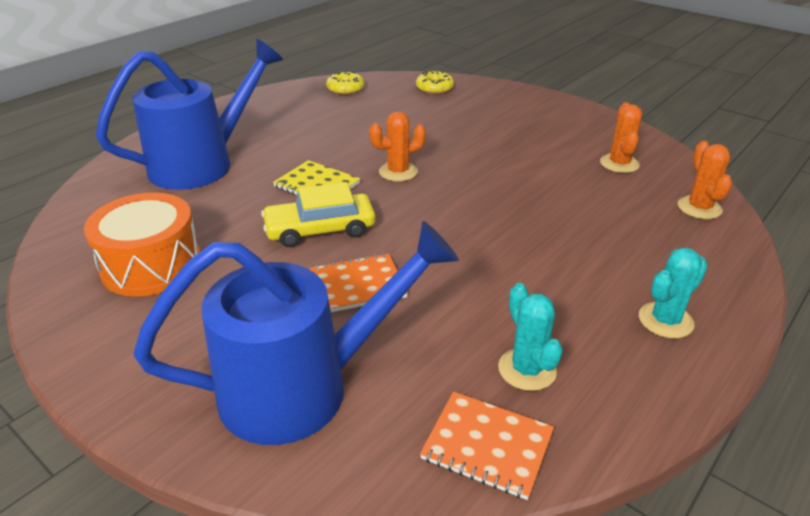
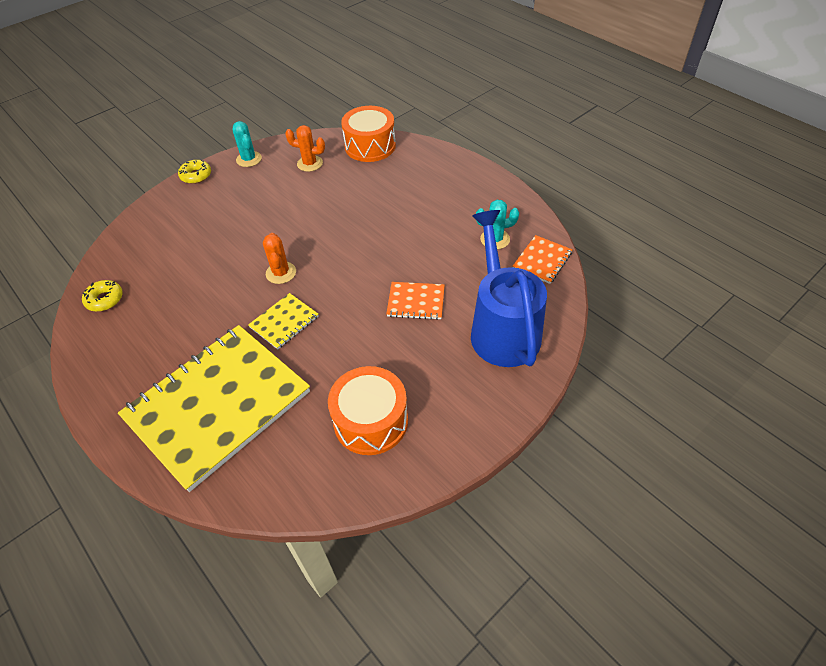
camera: 80 degrees left, 15 degrees up
(203, 164) = (217, 405): blue watering can -> yellow notebook
(320, 229) = (348, 320): yellow car -> none
(357, 285) = (416, 302): orange notebook -> orange notebook turned 75 degrees counterclockwise
(434, 88) = (139, 238): yellow donut -> yellow donut (196, 176)
(665, 320) = (464, 184): turquoise cactus -> turquoise cactus (249, 159)
(699, 208) = (370, 146): orange cactus -> orange drum

